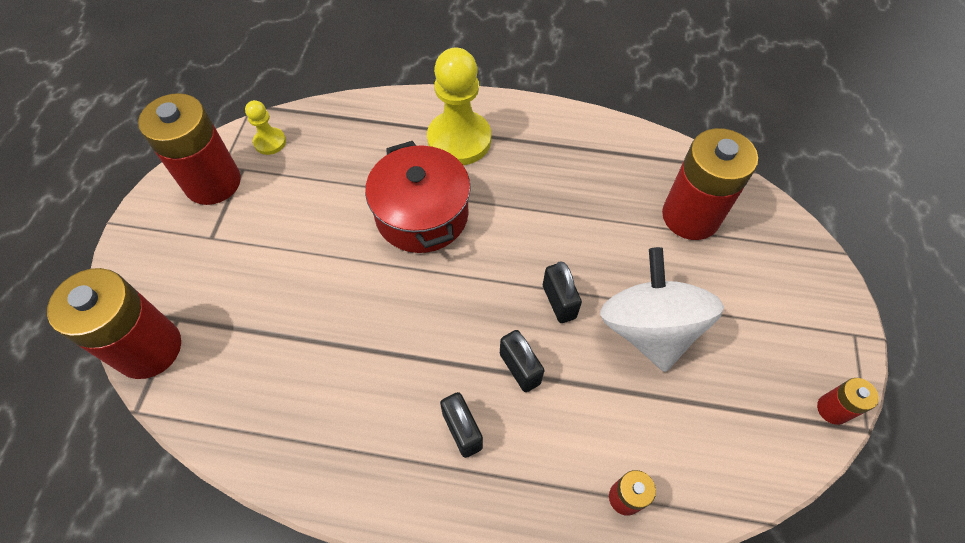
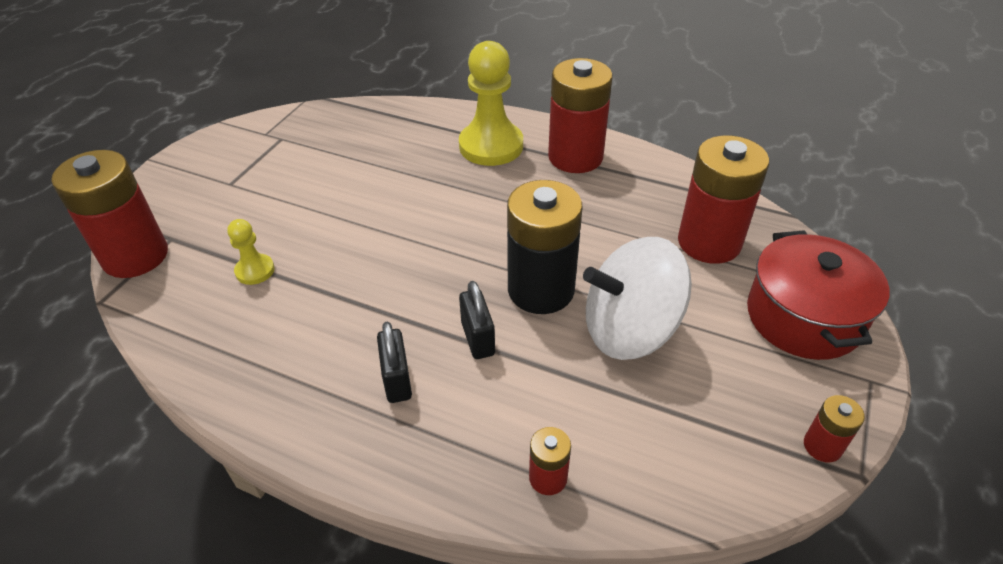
camera: 15 degrees right, 15 degrees down
(213, 182) = (251, 144): red battery -> red battery (575, 157)
(270, 142) = (314, 123): yellow pawn -> yellow pawn (255, 270)
(422, 215) = (431, 197): red pot -> red pot (803, 317)
(559, 302) = (541, 290): black padlock -> black battery
(649, 328) = (629, 330): white spinning top -> white spinning top turned 105 degrees counterclockwise

